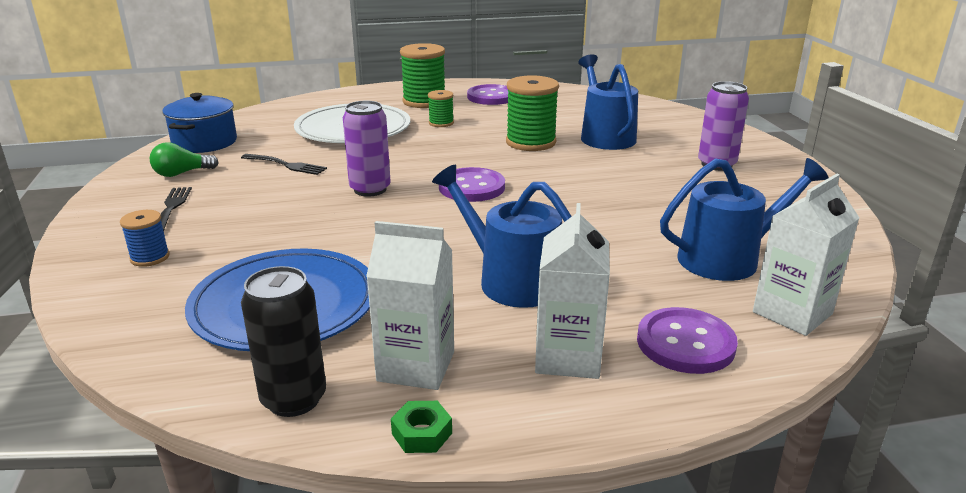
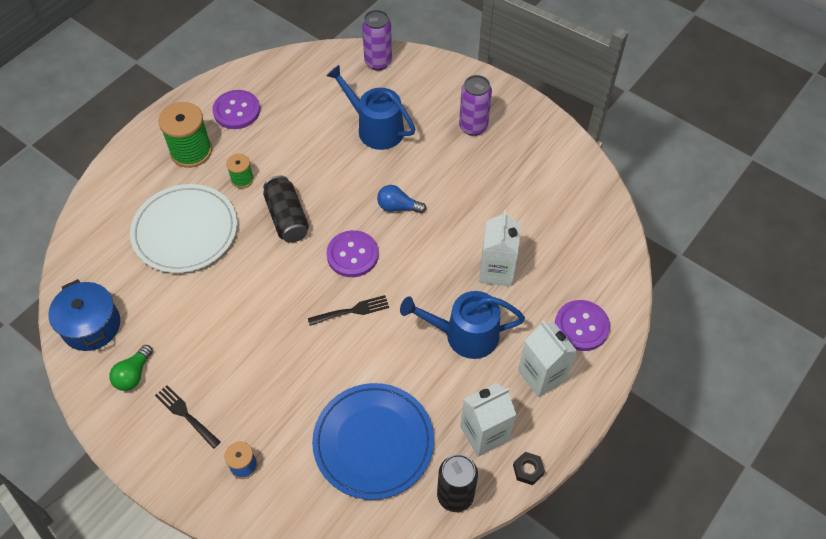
camera: 40 degrees left, 30 degrees up
(285, 165) = (196, 312): black fork -> black fork (351, 311)
(370, 189) = (291, 302): purple can -> purple can (378, 62)
(422, 433) = (528, 470): green nut -> black nut
(446, 150) = (287, 217): none -> black can
(530, 142) = (334, 169): green spool -> none
(562, 179) = (398, 207): none -> blue light bulb
(727, 258) = (550, 237): blue watering can -> none
(792, 313) = (609, 267): white carton -> white carton (496, 270)

